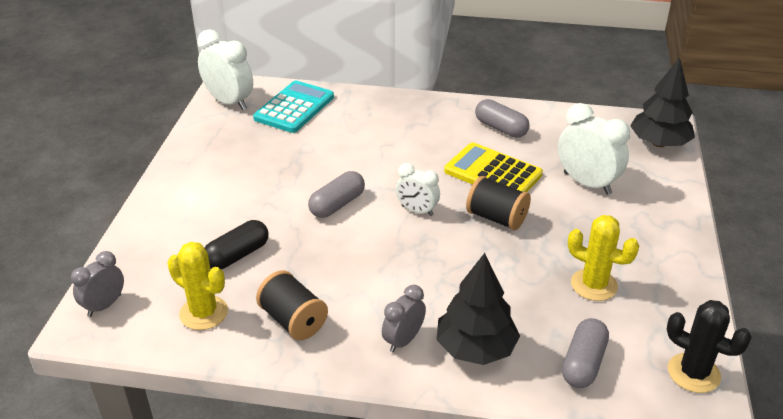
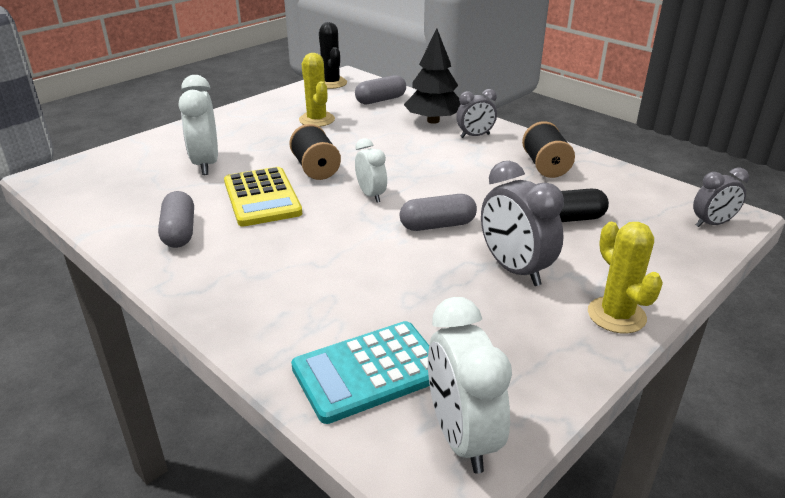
camera: 145 degrees left, 5 degrees down
(203, 313) = (617, 191): yellow cactus -> yellow cactus (616, 315)
(254, 191) = (514, 269): none -> grey clock
(659, 143) = (89, 167): black tree -> none

